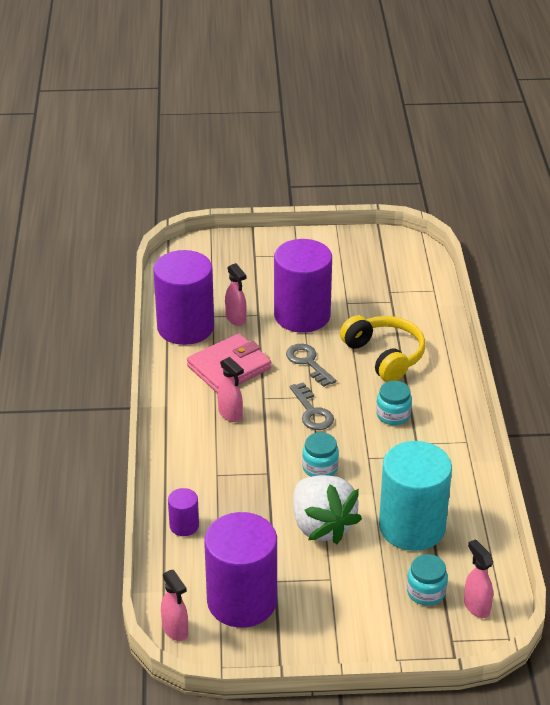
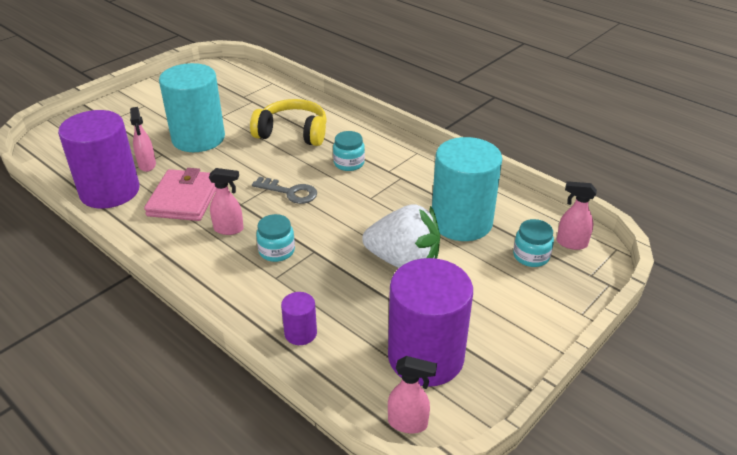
camera: 45 degrees left, 0 degrees up
(236, 319) = (147, 165): pink spray bottle -> pink spray bottle turned 60 degrees clockwise
(302, 315) = (198, 138): purple cylinder -> turquoise cylinder
(308, 362) = (243, 164): grey key -> none
(320, 468) = (347, 224): turquoise jar -> turquoise jar (277, 251)

